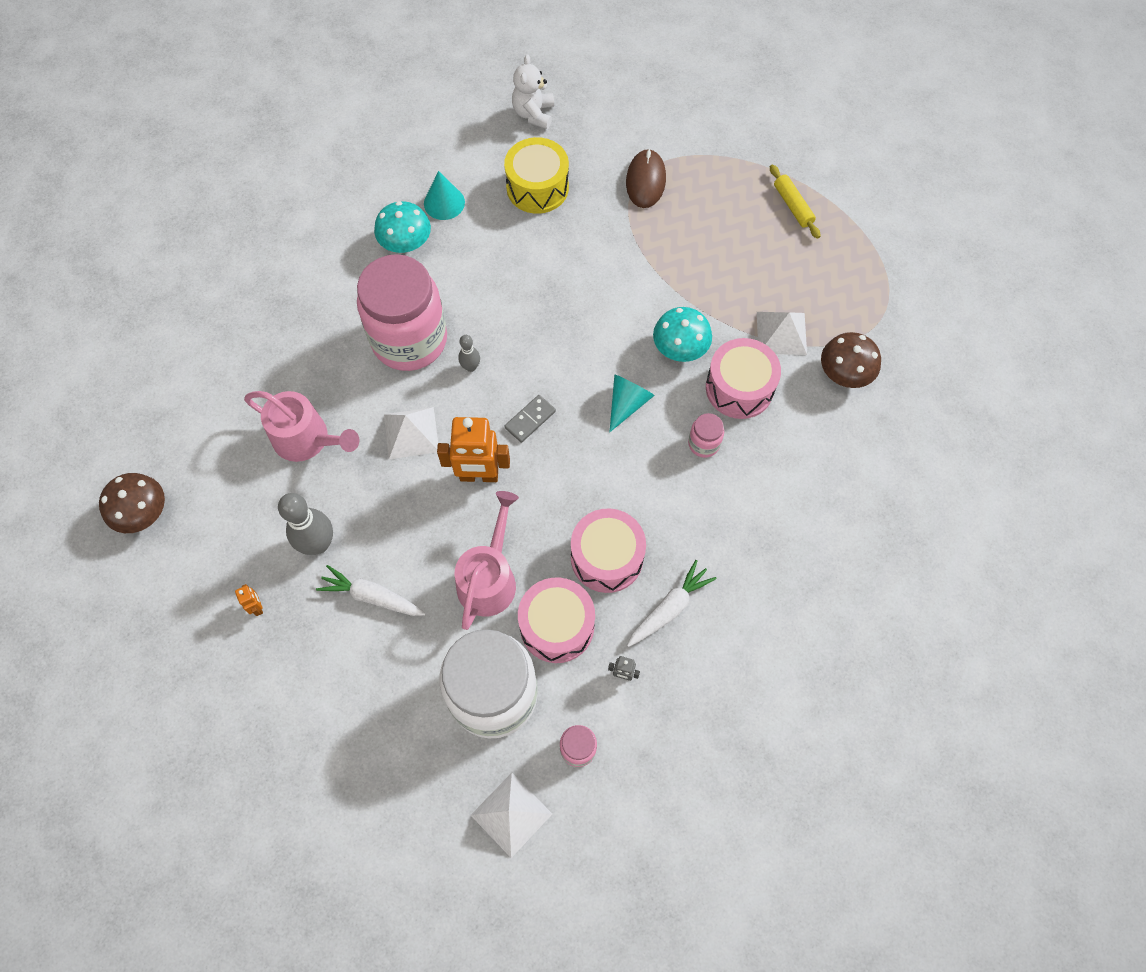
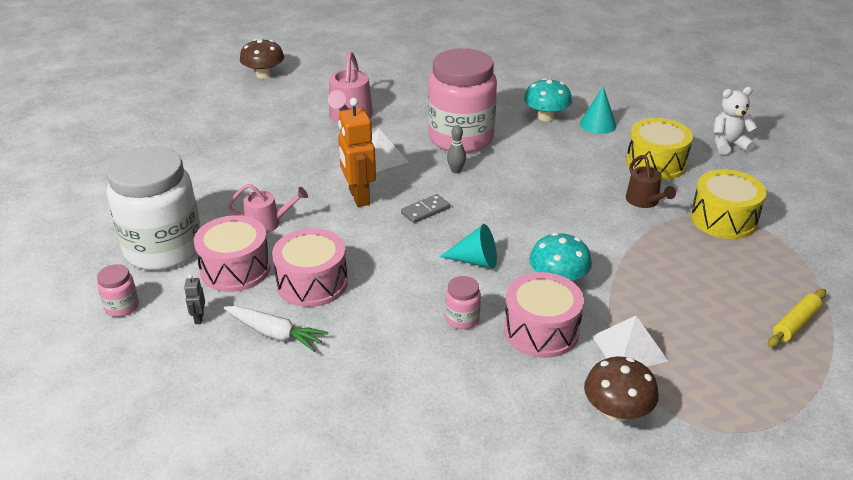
camera: 70 degrees right, 30 degrees down
(257, 607) = (209, 130): orange robot -> none
(318, 544) = (267, 141): grey bowling pin -> none
(372, 596) = (232, 173): white carrot -> none
(489, 578) = (268, 223): pink watering can -> pink watering can, size x0.65
(511, 814) = (58, 282): white pyramid -> none
(530, 420) = (425, 210): grey domino -> grey domino turned 60 degrees counterclockwise
(594, 227) = (645, 201): none -> brown watering can
(645, 181) = (723, 219): brown mouse -> yellow drum

